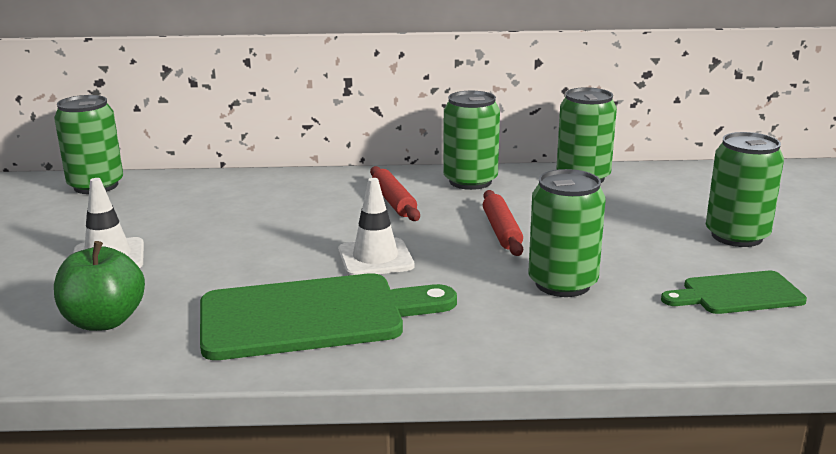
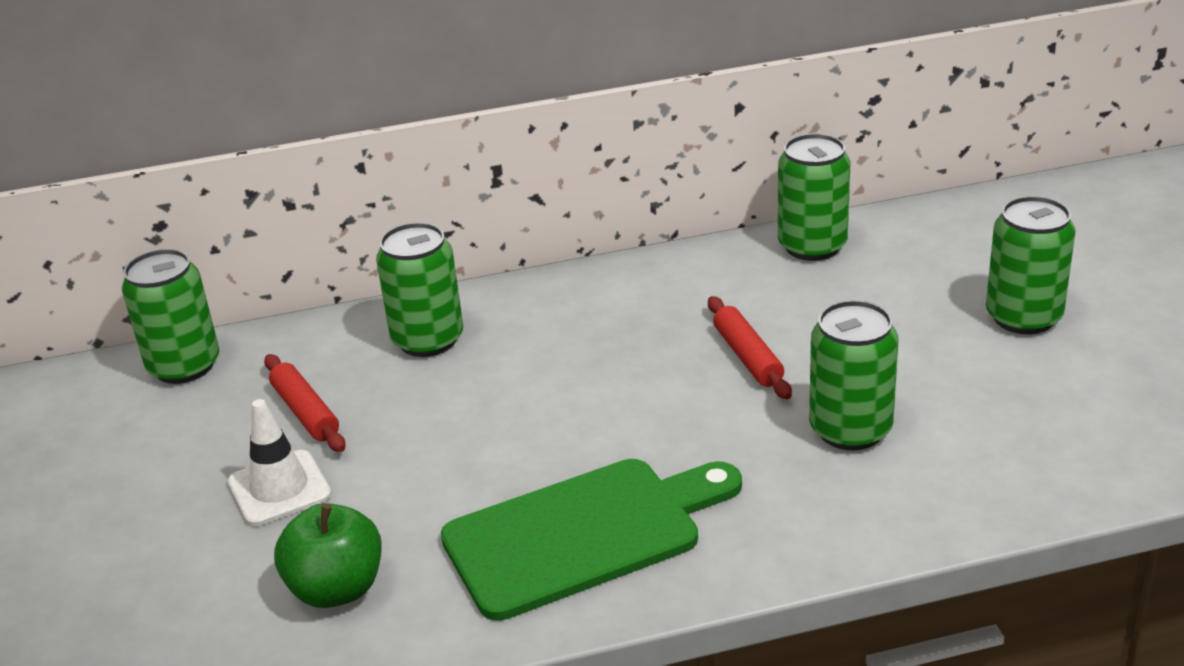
camera: 10 degrees left, 10 degrees up
(375, 258) = (615, 429): white traffic cone -> none
(394, 202) = (594, 329): red rolling pin -> red rolling pin (305, 412)
(470, 181) = (675, 276): green can -> green can (428, 340)
(737, 294) = (1049, 410): green cutting board -> none

